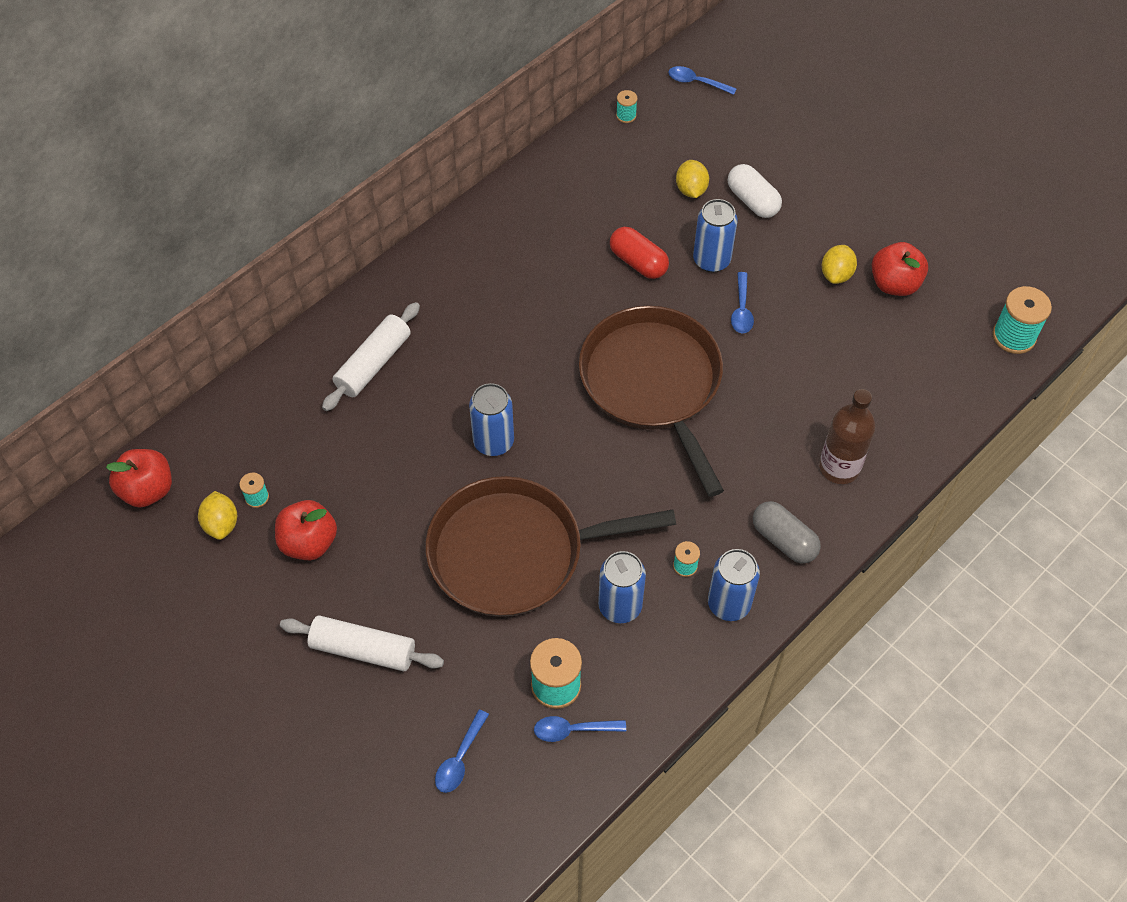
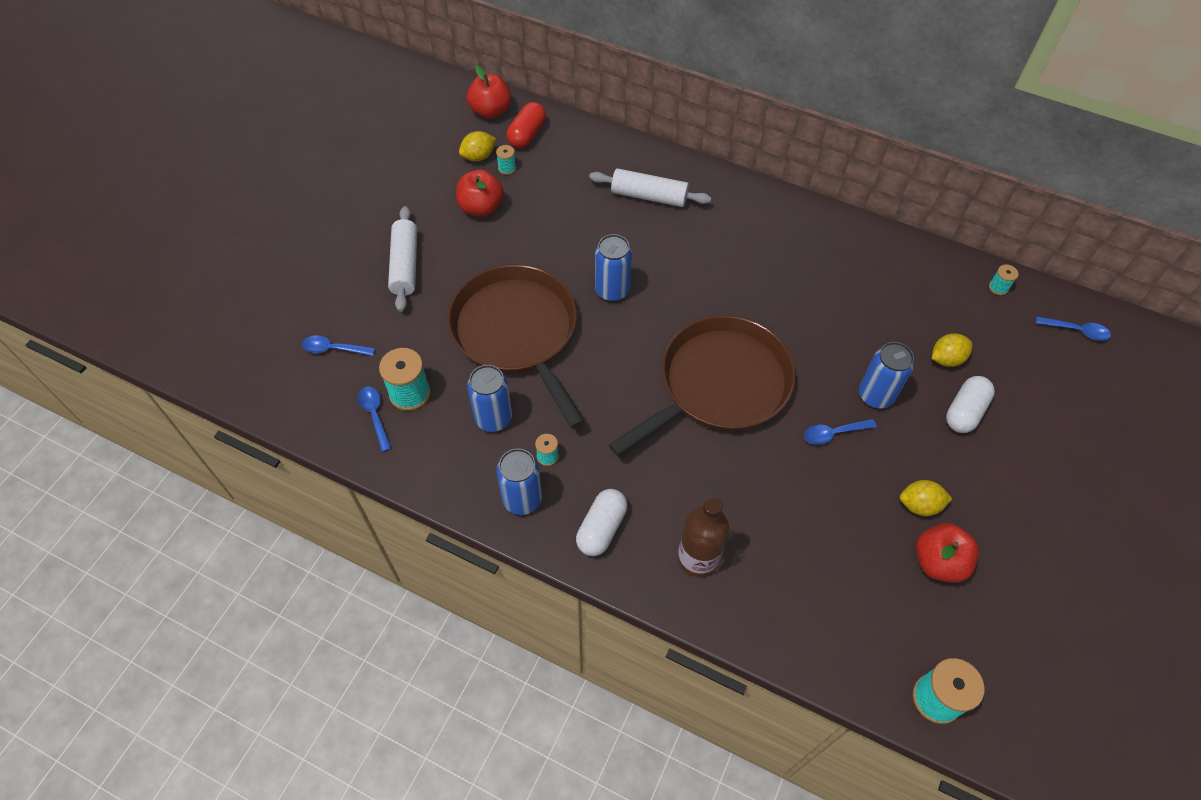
camera: 70 degrees right, 0 degrees up
(638, 262) = (841, 340): red capsule -> red capsule (527, 134)
(696, 82) = (1076, 331): blue spoon -> blue spoon turned 105 degrees clockwise
(784, 540) = (601, 528): grey capsule -> white capsule

